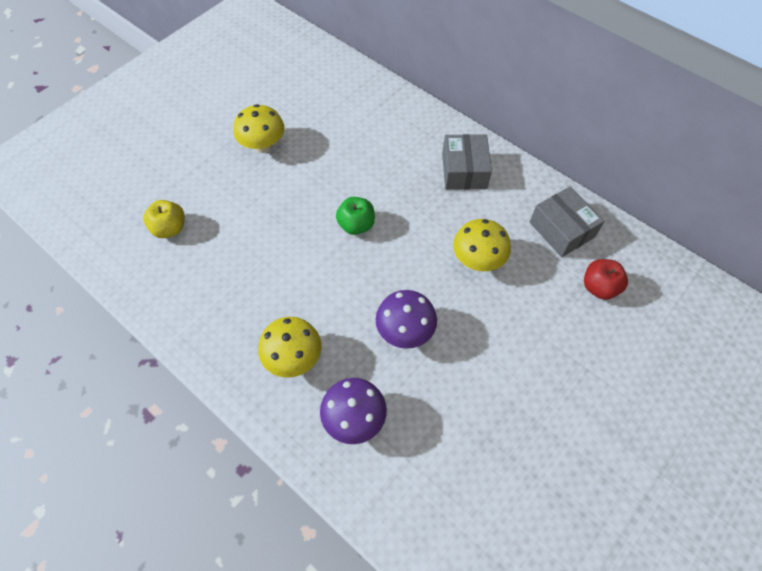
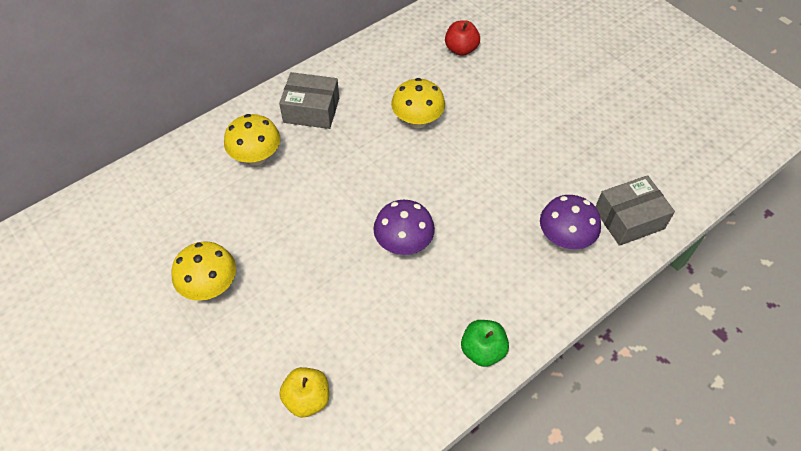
camera: 80 degrees left, 5 degrees down
(293, 358) = (498, 281): yellow mushroom -> yellow mushroom (256, 157)
(356, 225) = (353, 208): green apple -> green apple (482, 350)
(405, 331) = (482, 187): purple mushroom -> purple mushroom (403, 244)
(562, 229) = (398, 58): grey box -> grey box (629, 219)

